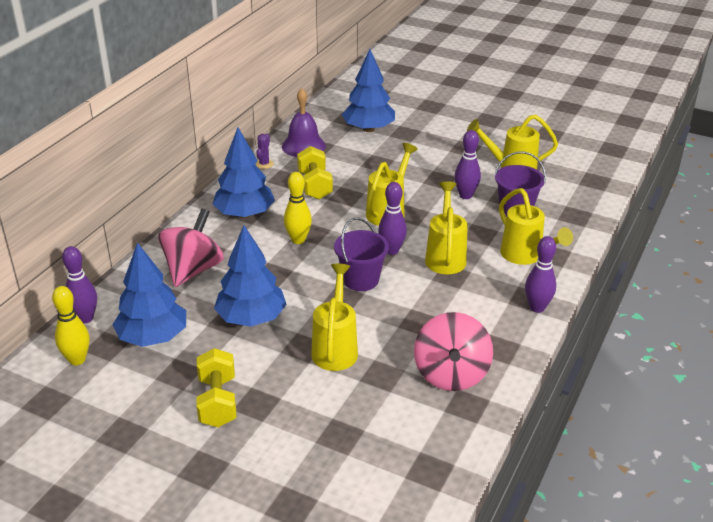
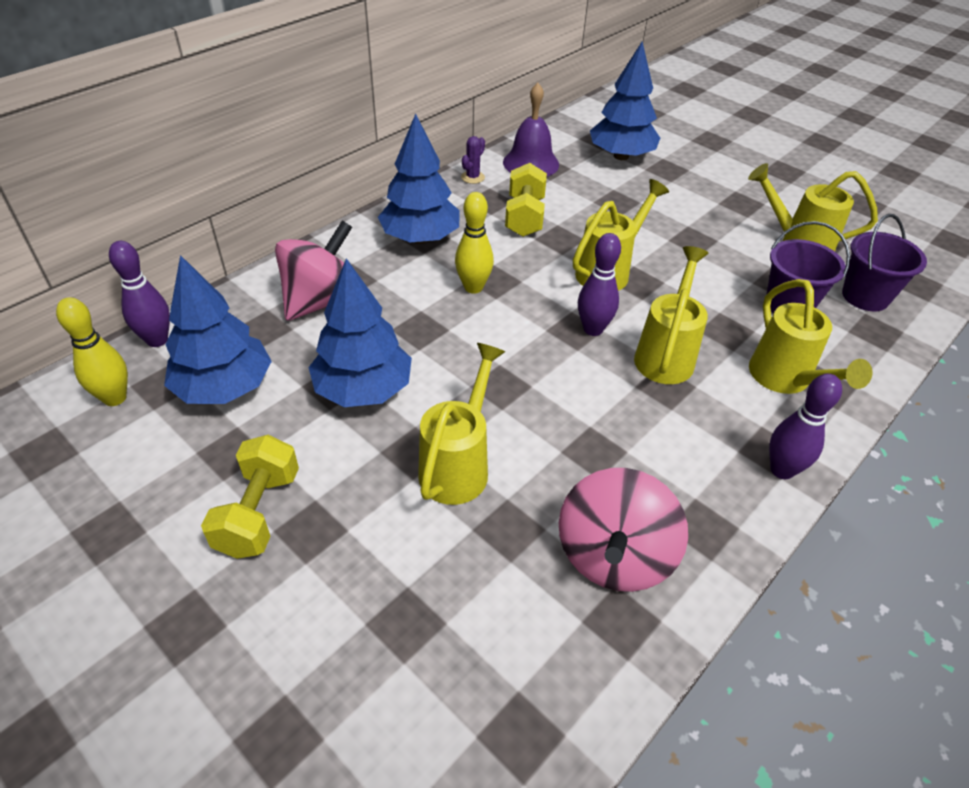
camera: 15 degrees right, 10 degrees up
(361, 280) = (534, 364): purple bucket -> purple bucket (865, 296)
(465, 195) = (722, 269): purple bowling pin -> none

